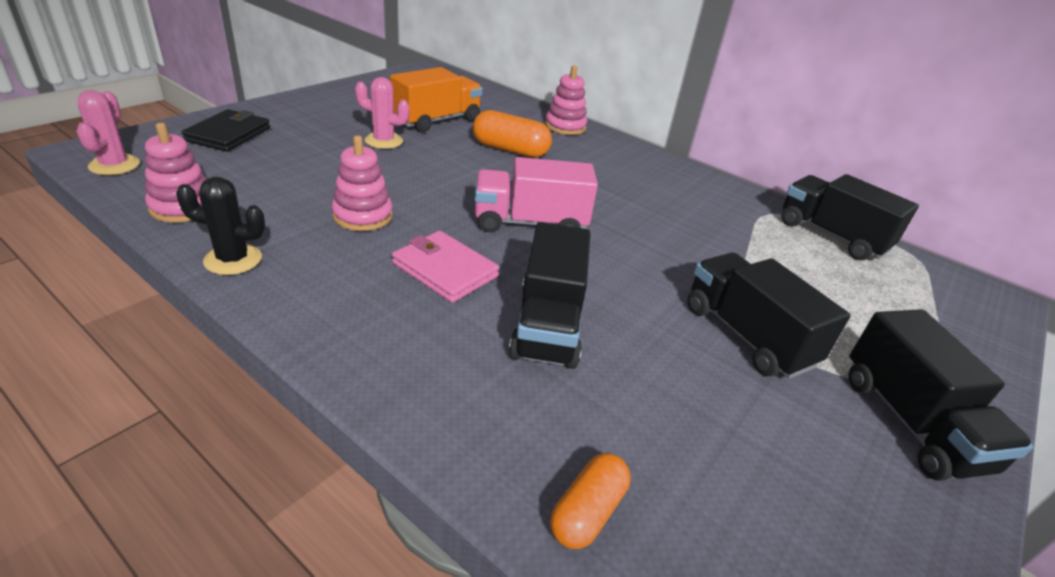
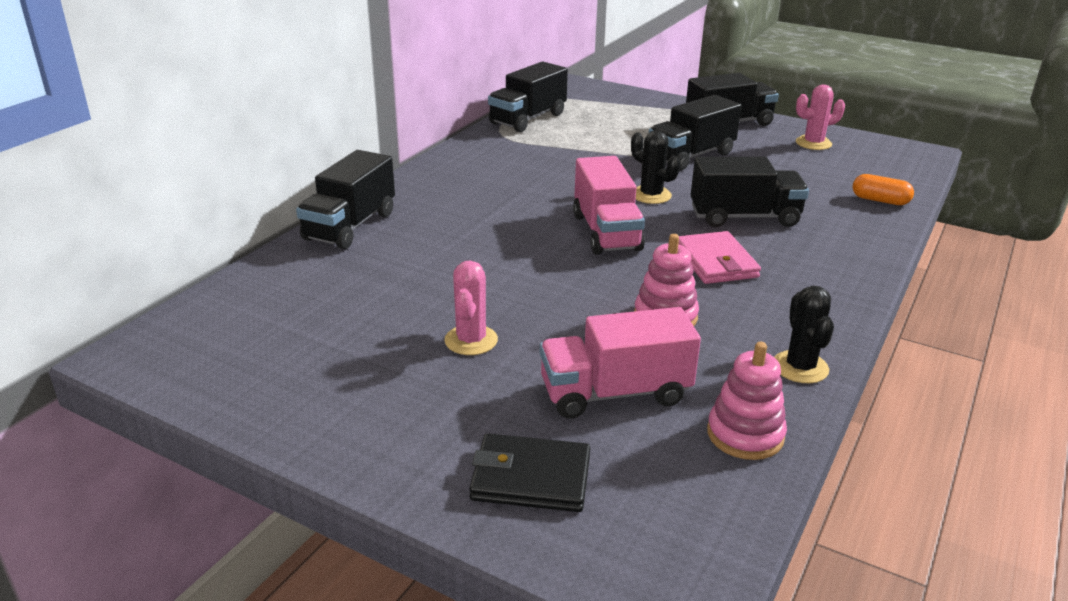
camera: 95 degrees left, 5 degrees down
(114, 165) = (699, 544): pink cactus -> pink cactus (813, 143)
(280, 173) = (615, 393): none -> pink truck
(437, 120) = (376, 313): orange truck -> none
(445, 270) = (716, 262): pink wallet -> pink wallet turned 45 degrees counterclockwise
(510, 150) = (444, 254): orange capsule -> none
(565, 126) = (350, 226): pink stacking toy -> black truck
(615, 270) = (651, 195): none -> black cactus

